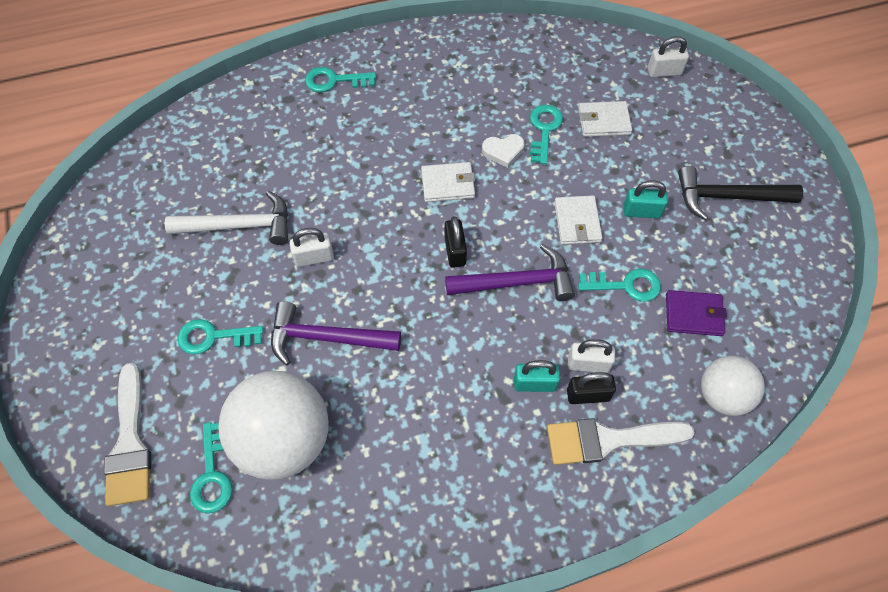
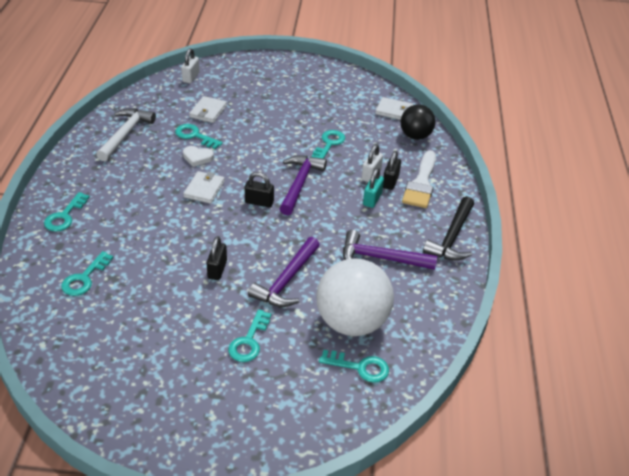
camera: 70 degrees left, 20 degrees down
(130, 444) = (311, 411): white brush -> none
(240, 226) = (160, 303): white hammer -> white hammer (125, 134)
(249, 143) = (84, 278): none -> turquoise key
(314, 257) = (217, 269): white padlock -> black padlock
(417, 435) = (381, 258): none -> purple hammer
(503, 151) = (197, 158): white heart -> white heart turned 90 degrees clockwise
(577, 222) = (273, 146): white wallet -> white wallet (394, 111)
(641, 211) = (284, 121): turquoise padlock -> none
(693, 315) = (362, 127): purple wallet -> none
(722, 395) = (415, 136): white ball -> black ball
(727, 197) = (296, 89): black hammer -> black hammer (452, 237)

